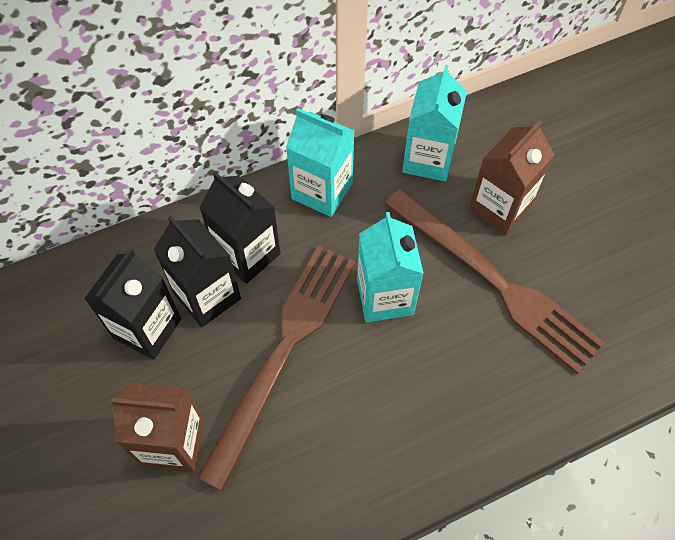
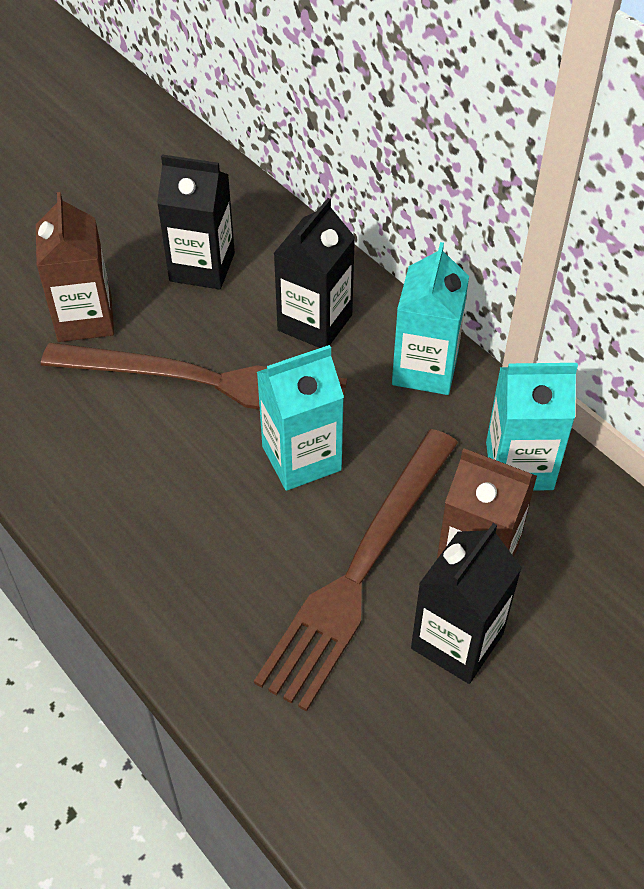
camera: 75 degrees right, 10 degrees down
(207, 296) = (253, 303): black carton -> black carton (457, 641)

